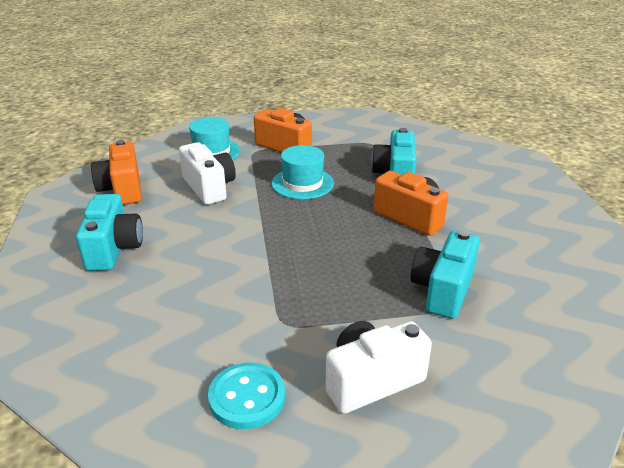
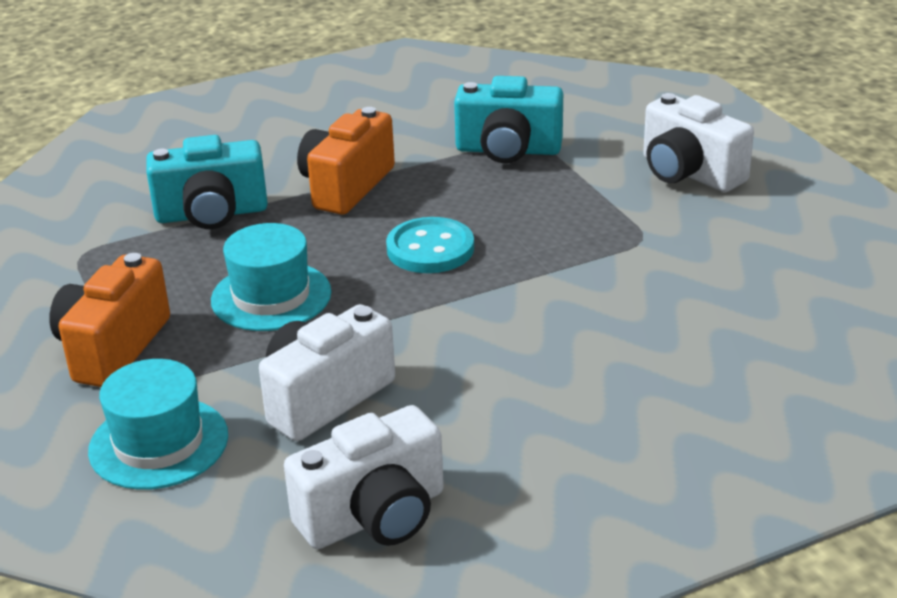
camera: 105 degrees left, 0 degrees up
(114, 249) = (582, 439): turquoise camera -> none
(122, 189) = (374, 516): orange camera -> white camera
(247, 397) = (773, 236): turquoise button -> turquoise button (430, 249)

